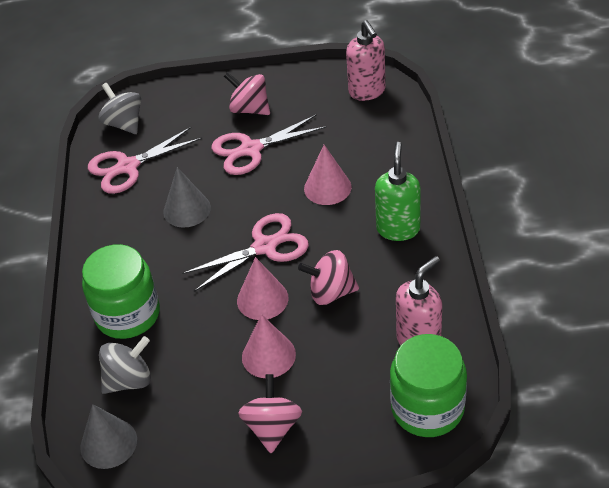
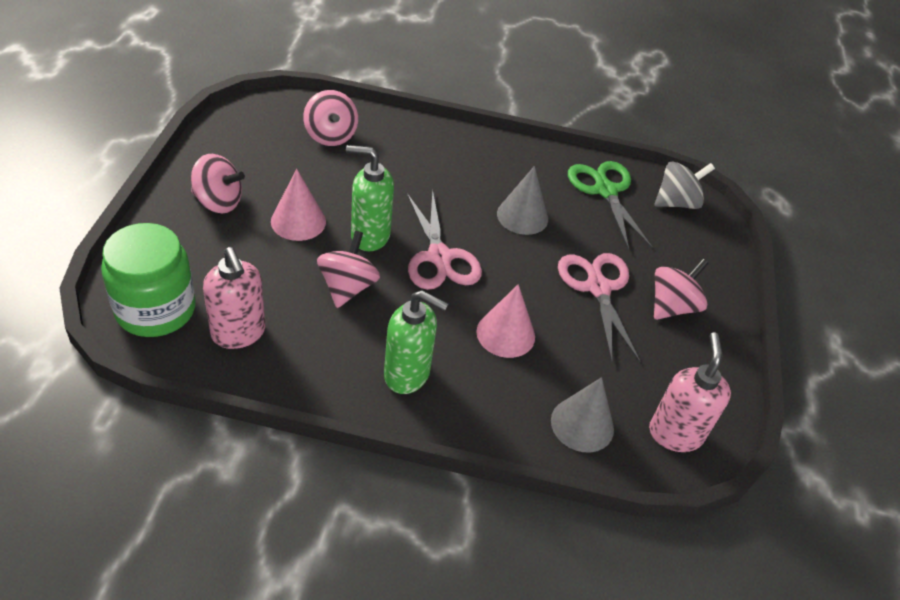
camera: 95 degrees right, 0 degrees up
(108, 443) = (275, 113): grey cone -> grey cone (582, 424)
(127, 167) = (605, 190): pink scissors -> green scissors
(128, 314) = (404, 150): green jar -> none
(129, 380) = (330, 136): grey spinning top -> pink spinning top
(262, 299) = (369, 236): pink cone -> green soap dispenser
(367, 91) = (675, 433): pink soap dispenser -> pink soap dispenser turned 105 degrees clockwise

